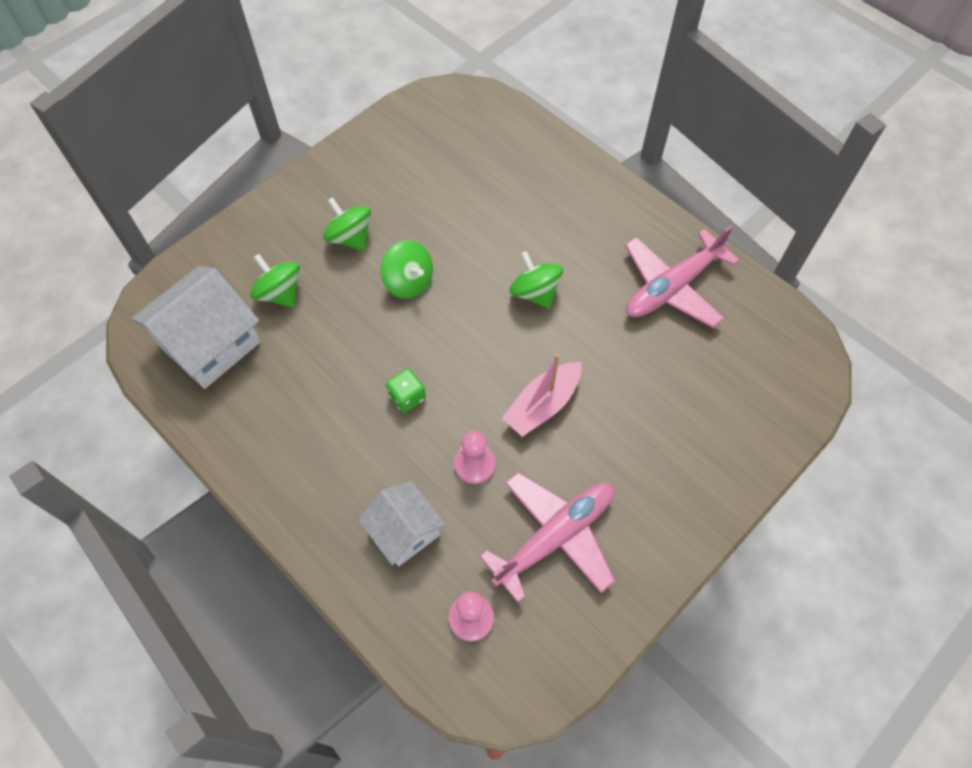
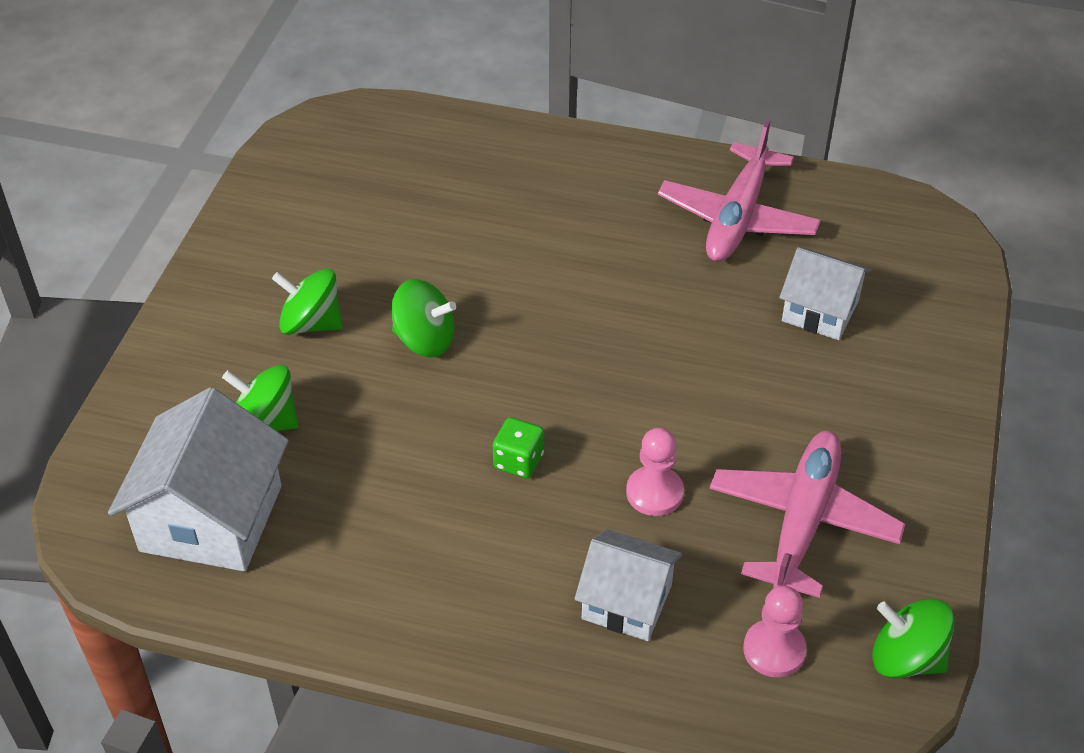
camera: 30 degrees left, 15 degrees down
(535, 292) = (587, 287): green spinning top -> green spinning top (906, 658)
(542, 405) = (685, 396): pink boat -> none
(679, 386) = (820, 311): none -> white house

